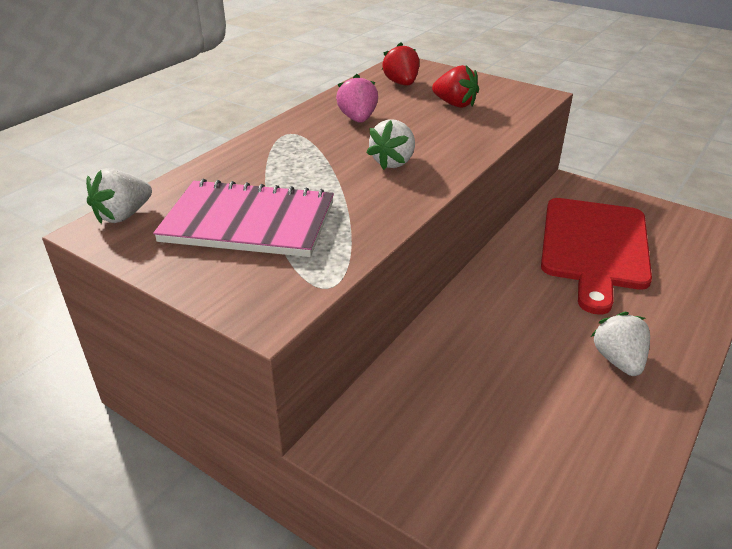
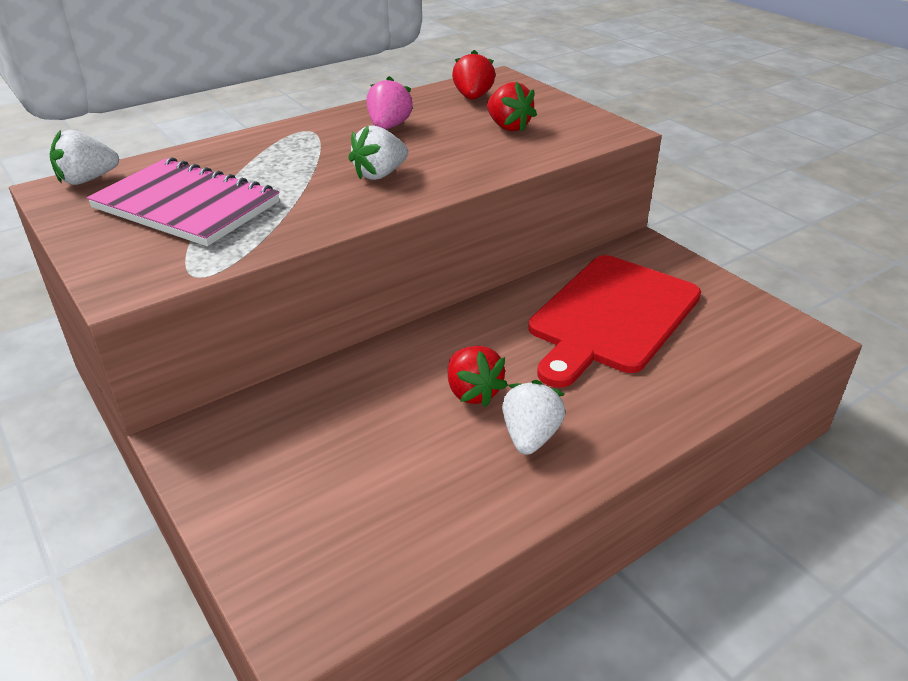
camera: 20 degrees right, 0 degrees up
(545, 335) = (472, 392): none -> red strawberry

